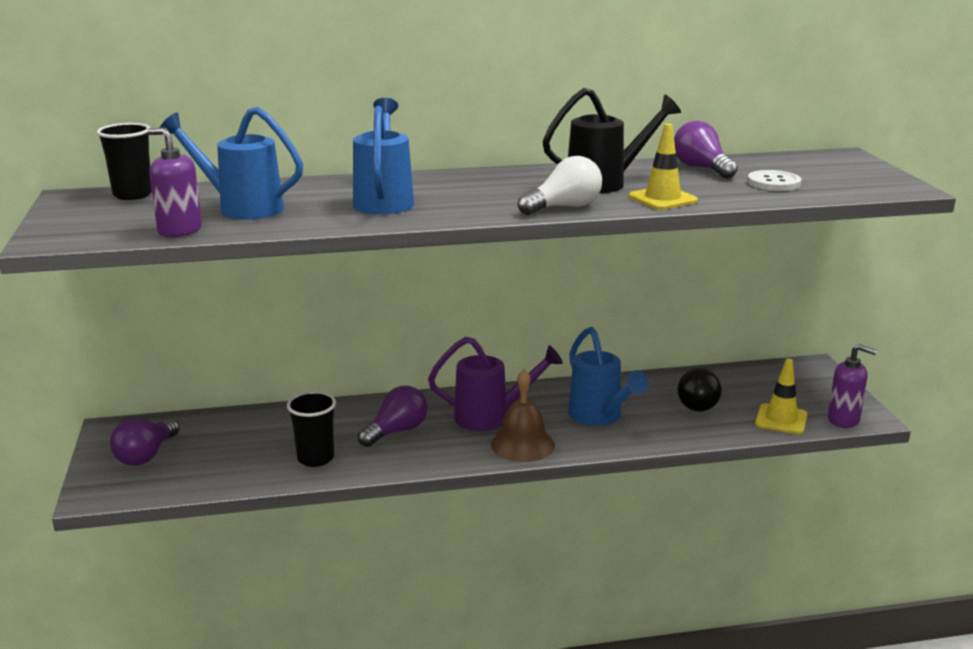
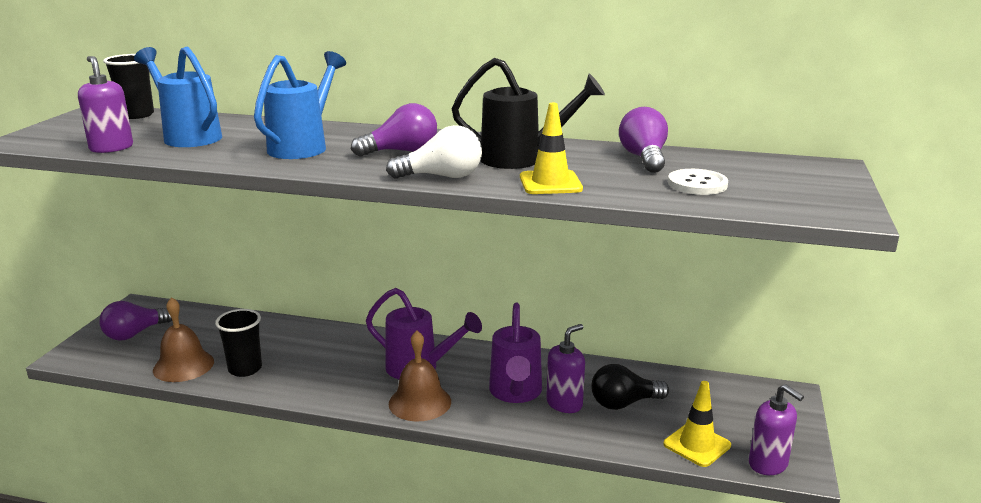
camera: 25 degrees right, 0 degrees up
(243, 471) = (183, 365): none -> brown bell
(396, 431) = (330, 361): purple light bulb -> purple light bulb (401, 151)
(599, 417) = (515, 394): blue watering can -> purple watering can
(649, 415) = (564, 403): none -> purple soap dispenser
(696, 403) = (624, 403): black light bulb -> black light bulb turned 45 degrees clockwise

